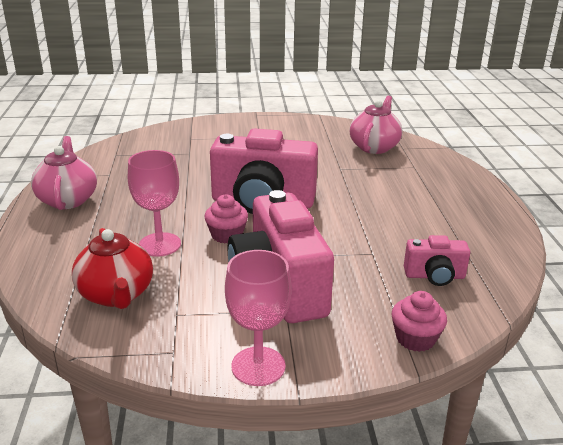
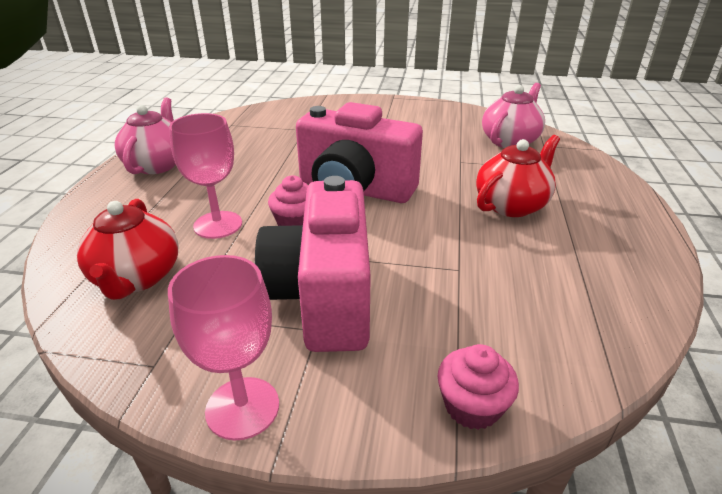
camera: 15 degrees right, 5 degrees up
(394, 200) = (511, 205): none -> red teapot
(434, 276) = (531, 313): pink camera -> none

